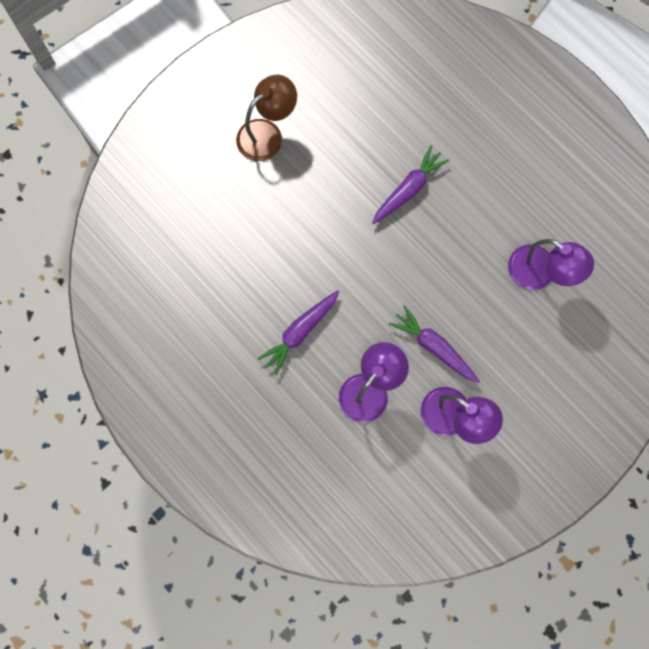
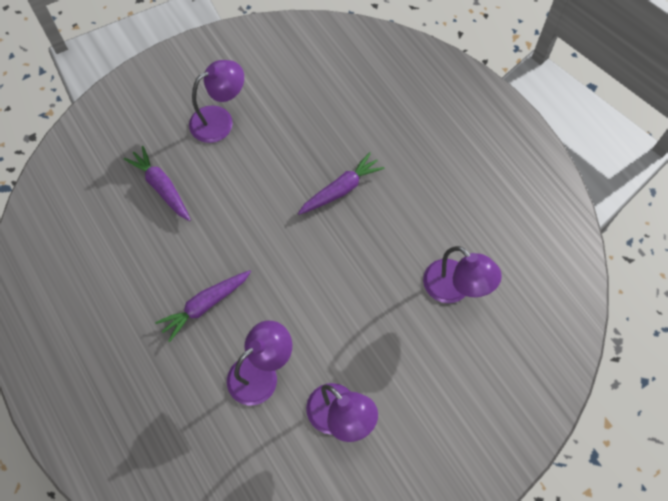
camera: 10 degrees right, 10 degrees down
(267, 134) = (220, 120): brown lamp -> purple lamp
(434, 347) = (334, 342): purple carrot -> purple carrot (161, 187)

